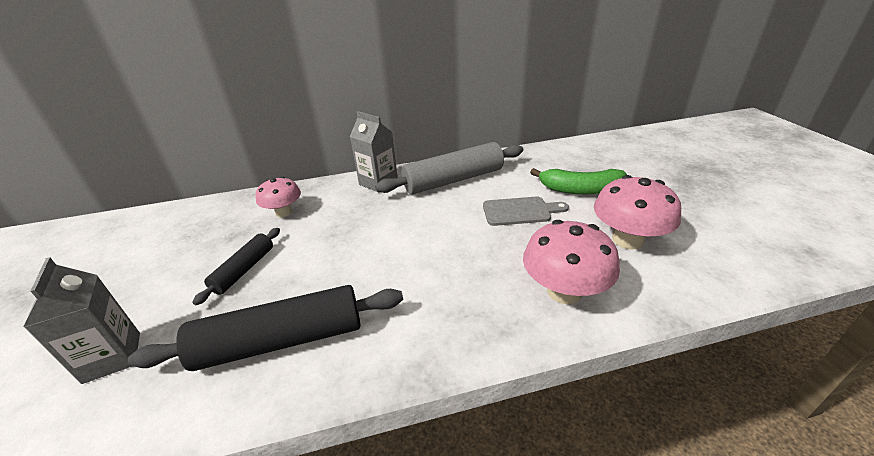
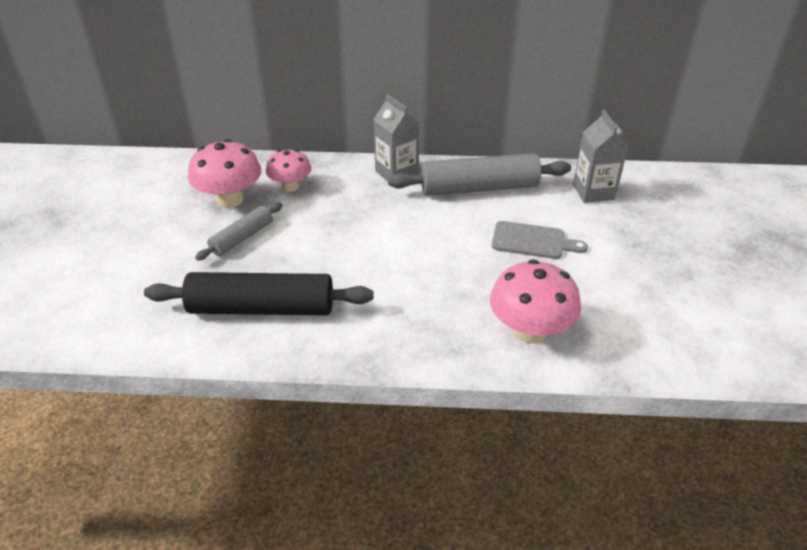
camera: 15 degrees right, 5 degrees up
(112, 357) = (128, 287): grey carton -> grey carton (593, 192)
(244, 270) = (242, 238): black rolling pin -> grey rolling pin
(580, 190) = (614, 232): green banana -> none
(627, 240) = (628, 298): pink mushroom -> pink mushroom (230, 200)

